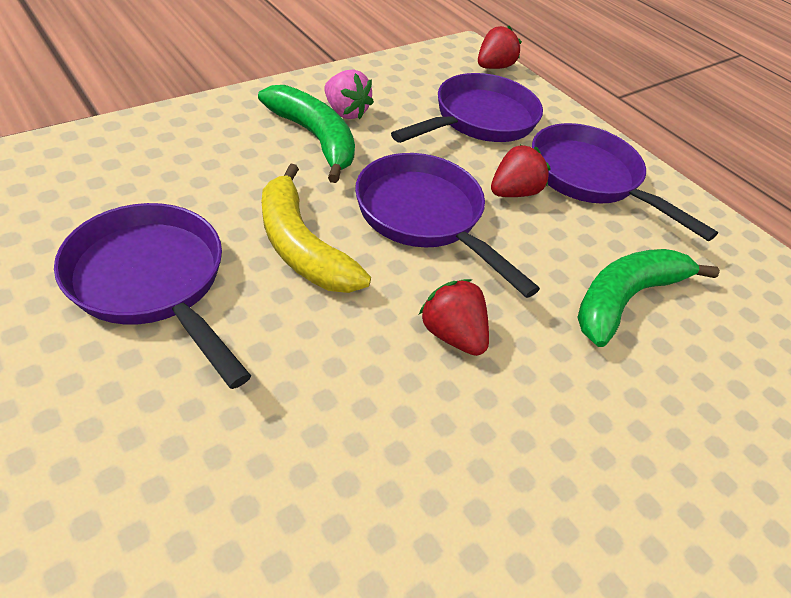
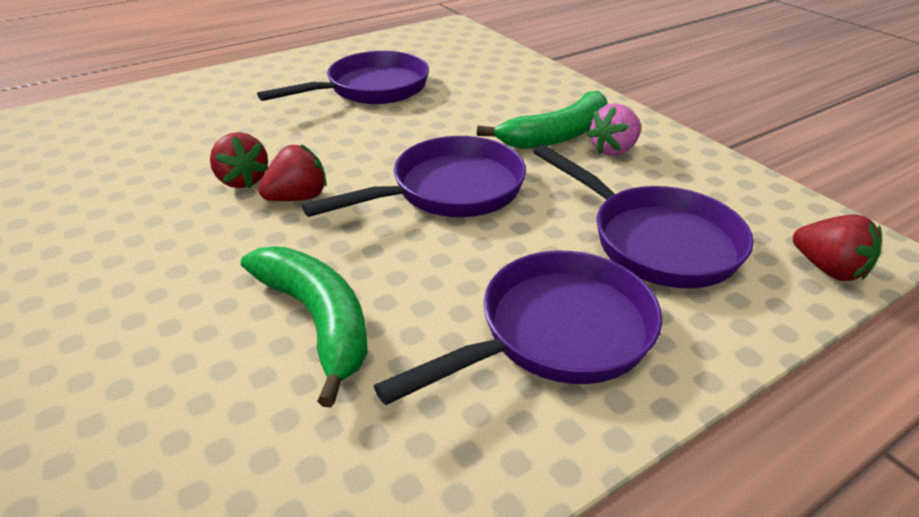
camera: 100 degrees right, 10 degrees down
(301, 246) = (405, 133): yellow banana -> none
(513, 192) = (503, 254): red strawberry -> red strawberry (242, 180)

